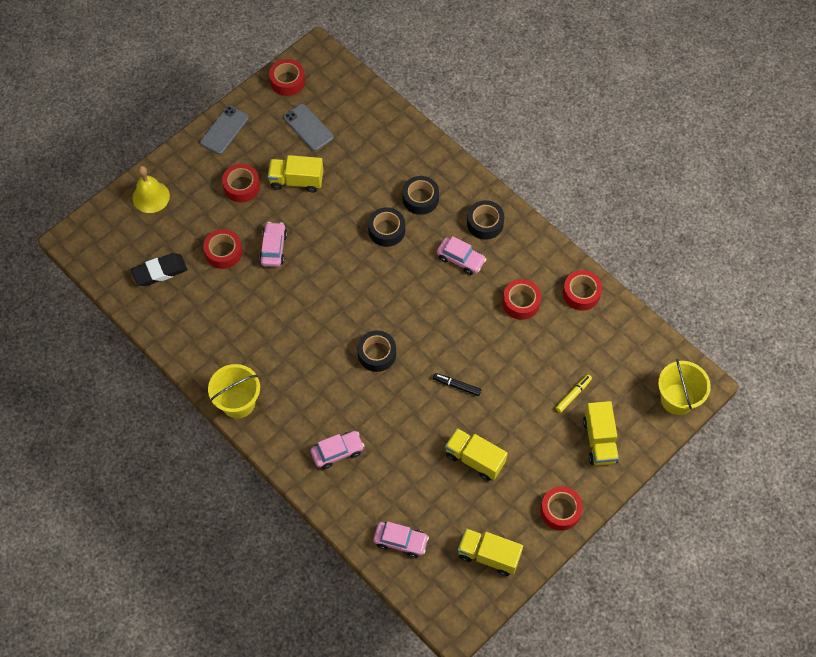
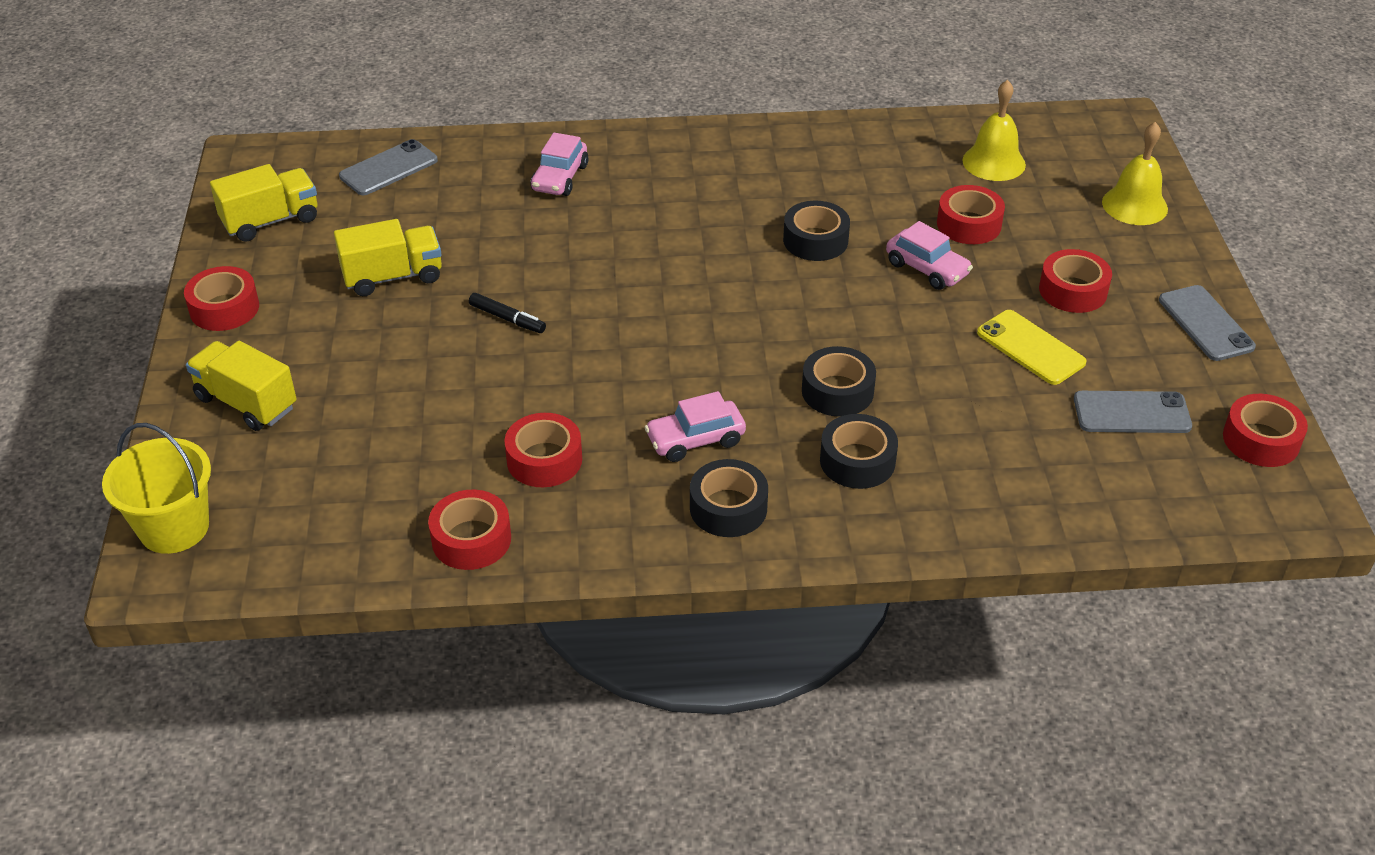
camera: 130 degrees right, 20 degrees down
(160, 272) = (994, 162): black eraser -> yellow bell
(238, 402) = (725, 139): yellow bucket -> none
(296, 181) = (1030, 348): yellow truck -> yellow phone
(377, 354) = (647, 275): black tape -> black tape (815, 240)
(400, 541) = (388, 168): pink car -> grey phone
(457, 386) = (507, 319): black marker -> black marker turned 60 degrees clockwise
(573, 395) = (340, 420): yellow marker -> none

